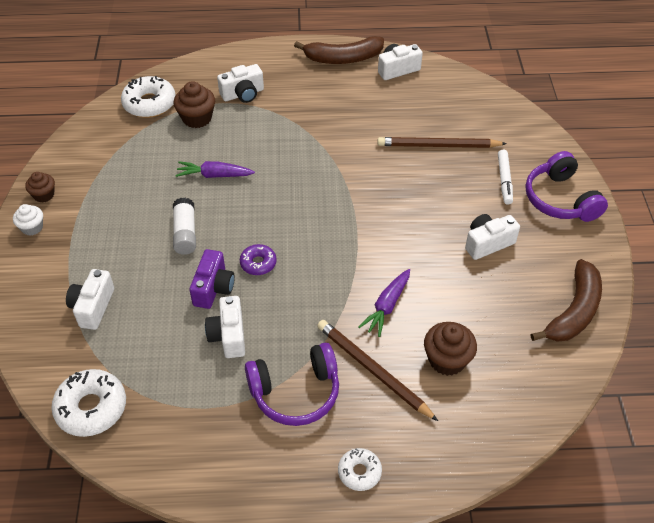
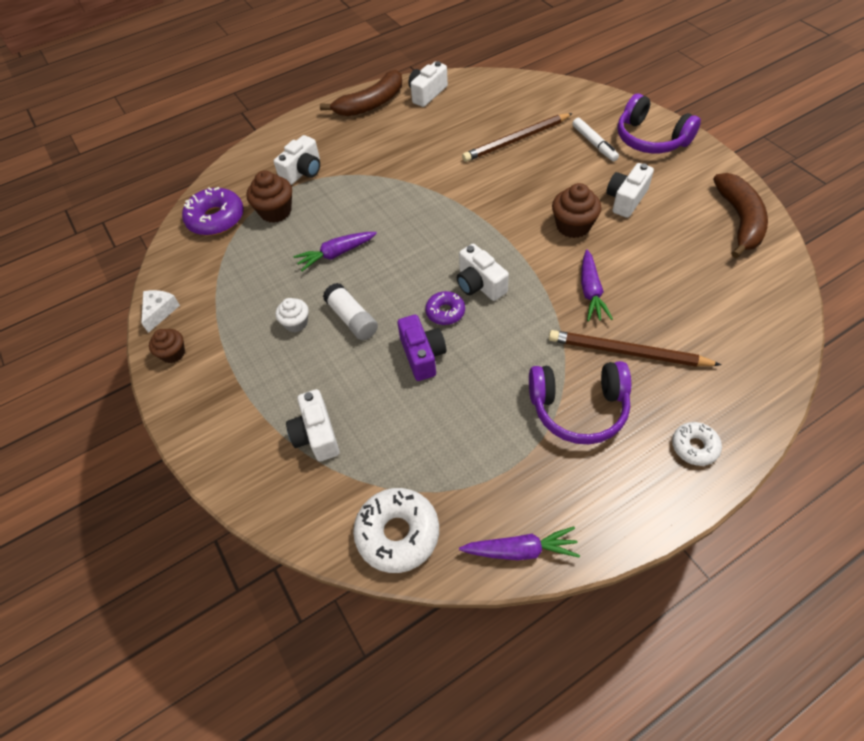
camera: 25 degrees left, 5 degrees up
(32, 227) = (186, 391): white cupcake -> white cupcake (296, 323)
(58, 158) = (160, 311): none -> white cheese
(149, 103) = (216, 219): white donut -> purple donut
(164, 469) = (520, 550): none -> purple carrot
(228, 336) = (474, 391): white camera -> white camera (479, 284)
(295, 392) = (578, 408): purple headphones -> purple headphones turned 45 degrees clockwise
(447, 360) = (679, 310): brown cupcake -> brown cupcake (573, 226)

